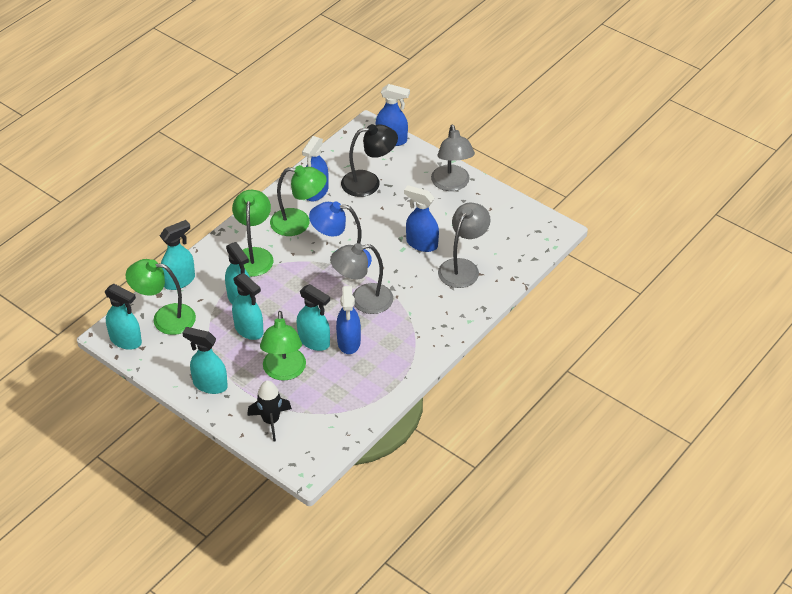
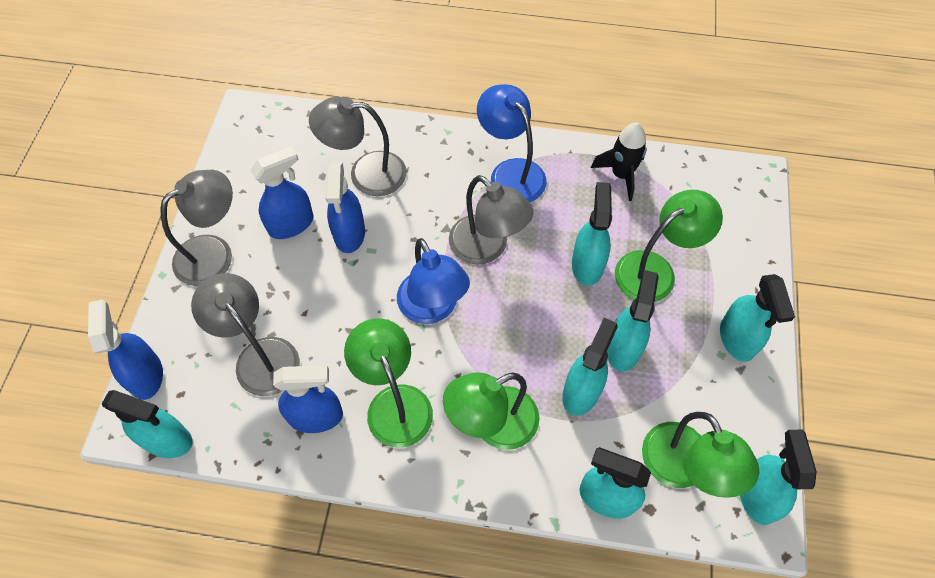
camera: 120 degrees left, 15 degrees up
(271, 421) = (730, 243): black rocket -> black rocket (621, 175)
(348, 138) = (167, 440): none -> turquoise spray bottle
(349, 342) = (562, 228): blue spray bottle -> blue spray bottle (291, 224)
(369, 183) = (260, 356): black lamp -> grey lamp
(411, 337) = (511, 172): none -> blue lamp

